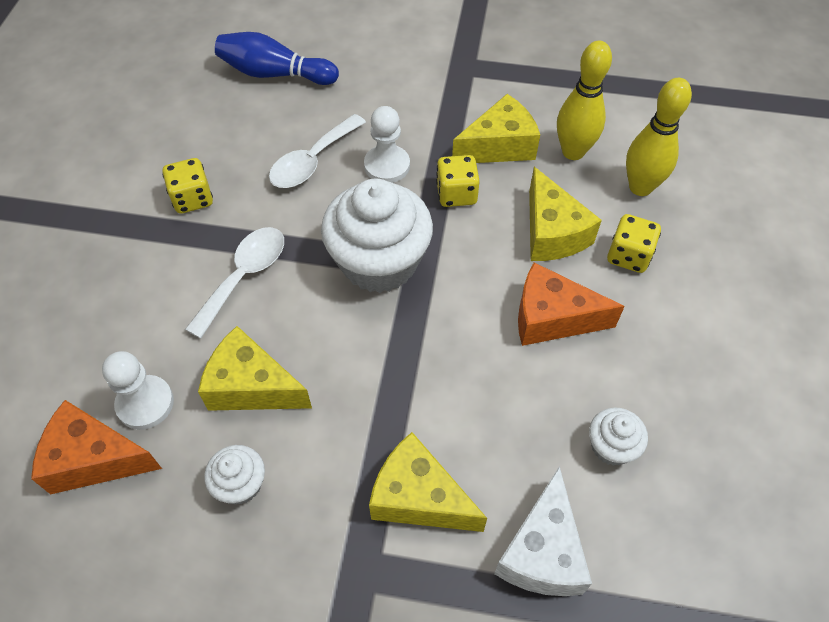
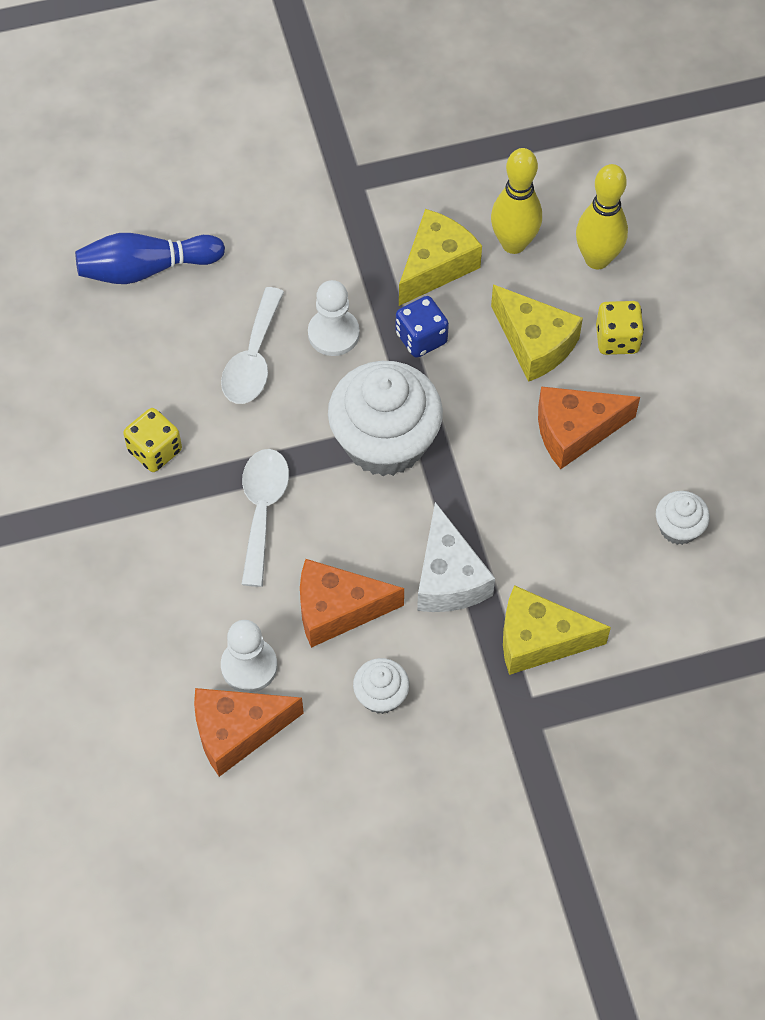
camera: 25 degrees left, 5 degrees up
(252, 386) = (337, 609): yellow cheese -> orange cheese
(456, 194) = (421, 338): yellow dice -> blue dice
(542, 552) = (660, 638): white cheese -> white cheese (448, 578)

